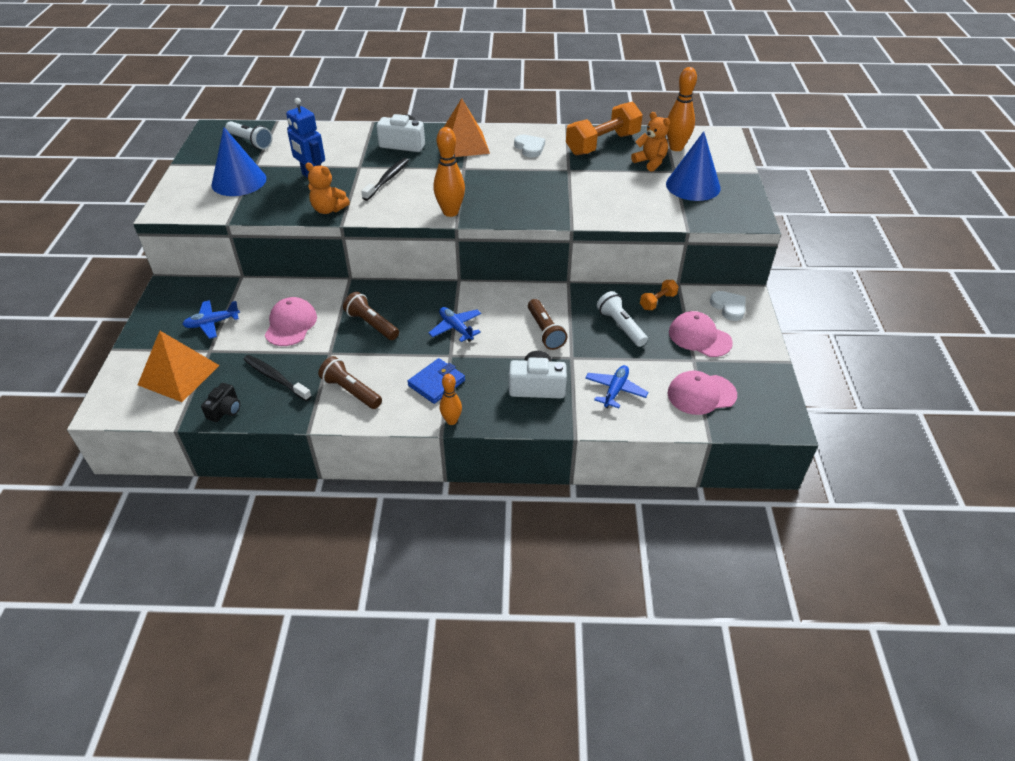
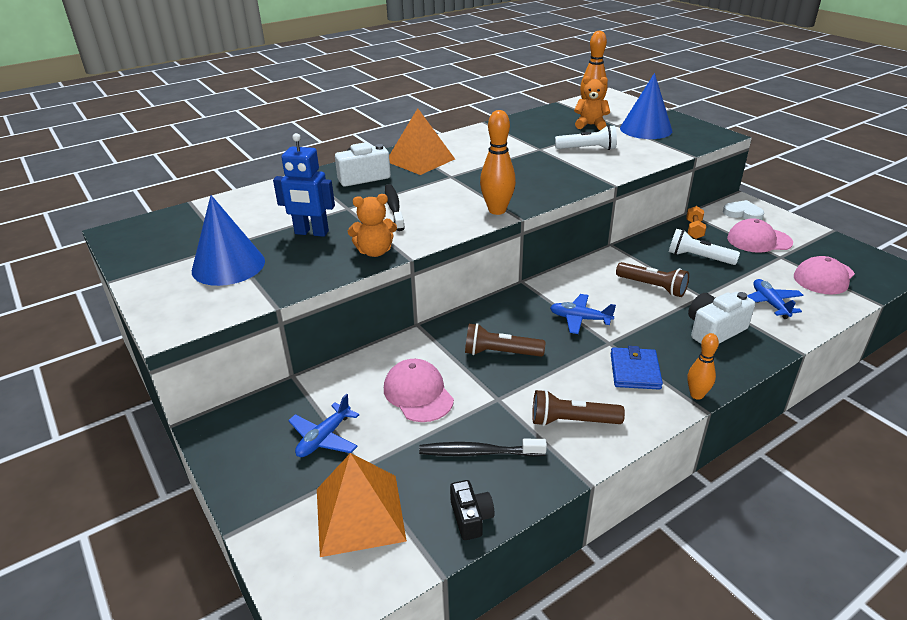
camera: 35 degrees left, 10 degrees down
(250, 142) = (186, 228): white flashlight -> white flashlight (587, 149)
(529, 148) = (482, 145): white heart -> none
(602, 144) = (535, 125): orange dumbbell -> none

